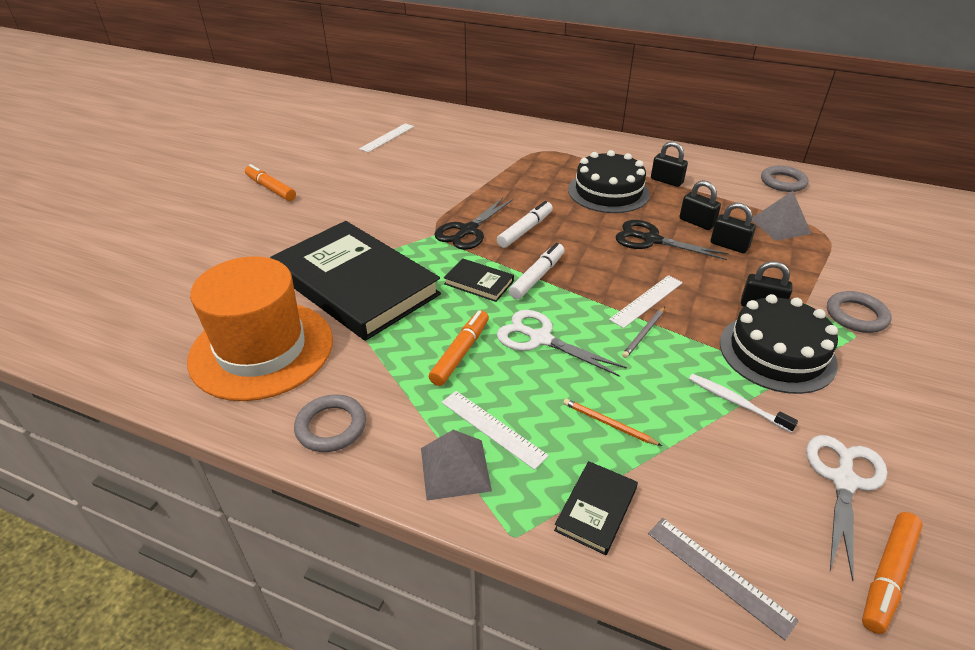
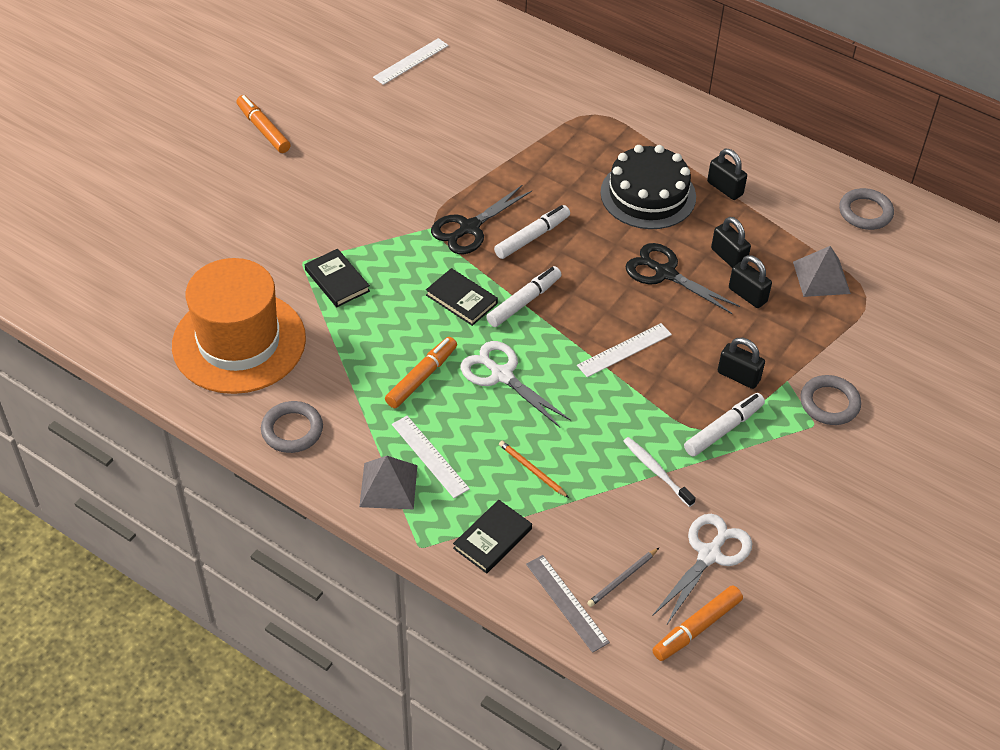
camera: 10 degrees right, 10 degrees up
(355, 284) = (337, 280): black book -> black book, size x0.40
(644, 334) = (604, 387): grey pencil -> grey pencil (622, 579)
(777, 353) = (723, 429): black cake -> white marker

